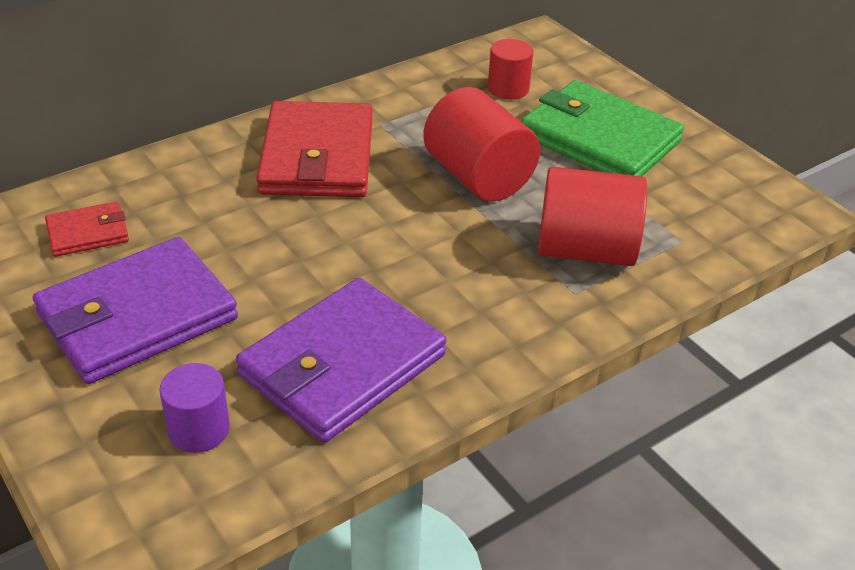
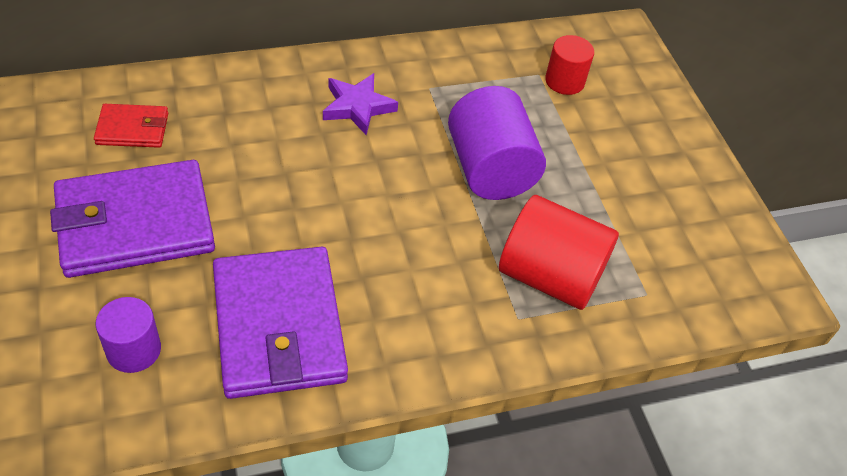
camera: 15 degrees right, 10 degrees up
(317, 157) = (357, 107): red wallet -> purple star
(342, 365) = (278, 326): purple wallet -> purple wallet turned 75 degrees counterclockwise
(478, 177) = (490, 169): red cylinder -> purple cylinder
(599, 139) = (623, 160): green wallet -> none

